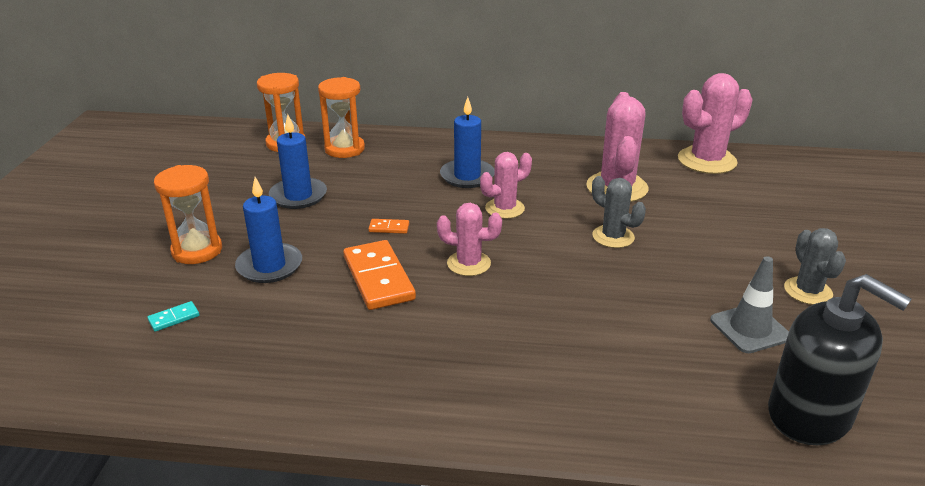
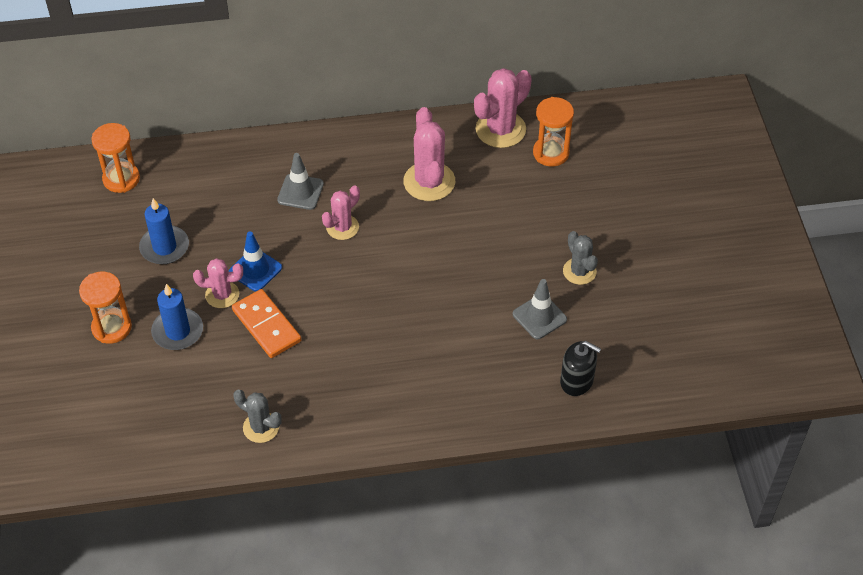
camera: 15 degrees left, 20 degrees up
(174, 318) = (131, 397): turquoise domino -> none
(344, 149) = (179, 176): orange hourglass -> orange hourglass (551, 153)
(389, 228) = (255, 270): orange domino -> blue traffic cone
(467, 176) = (300, 192): blue candle -> grey traffic cone
(469, 263) = (330, 296): pink cactus -> pink cactus (222, 295)
(613, 237) = (434, 243): grey cactus -> grey cactus (261, 427)
(809, 415) = (577, 381): black soap dispenser -> black soap dispenser, size x0.65

